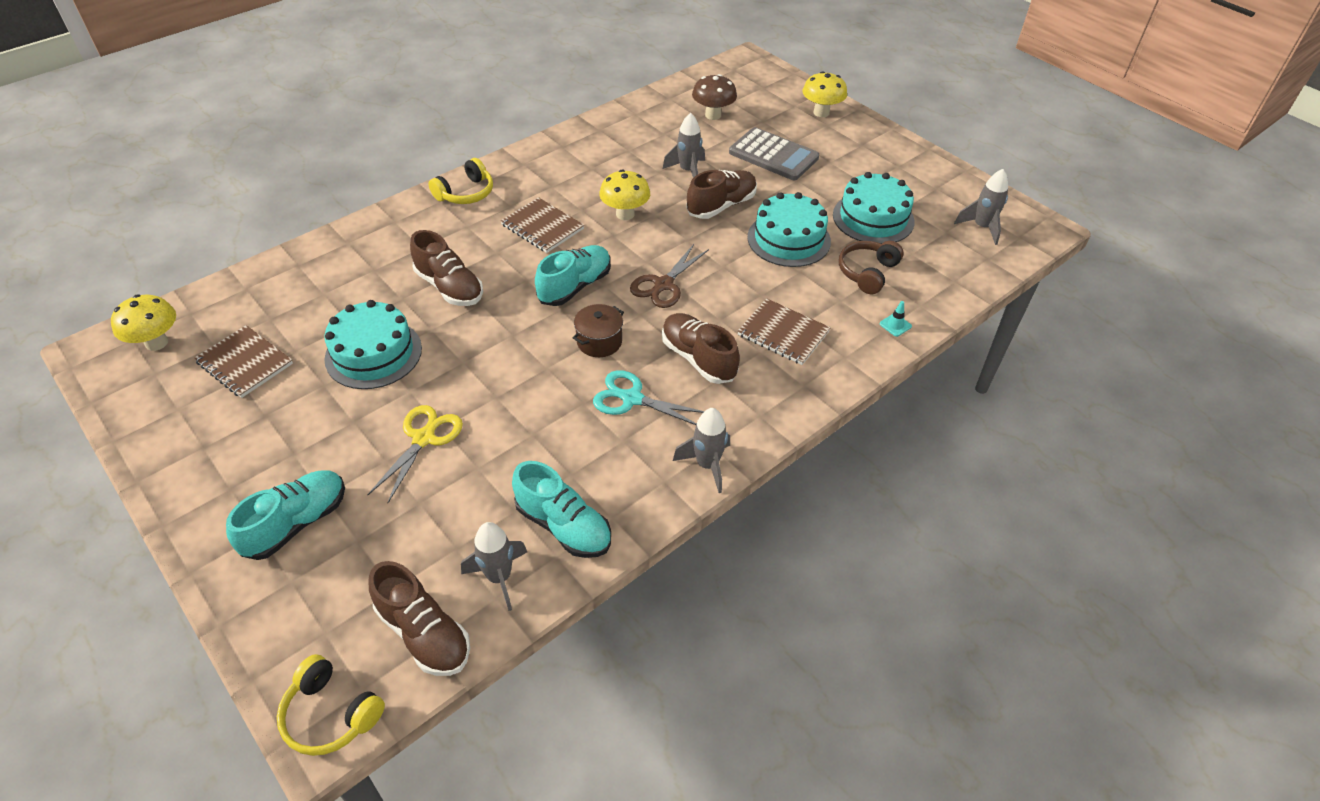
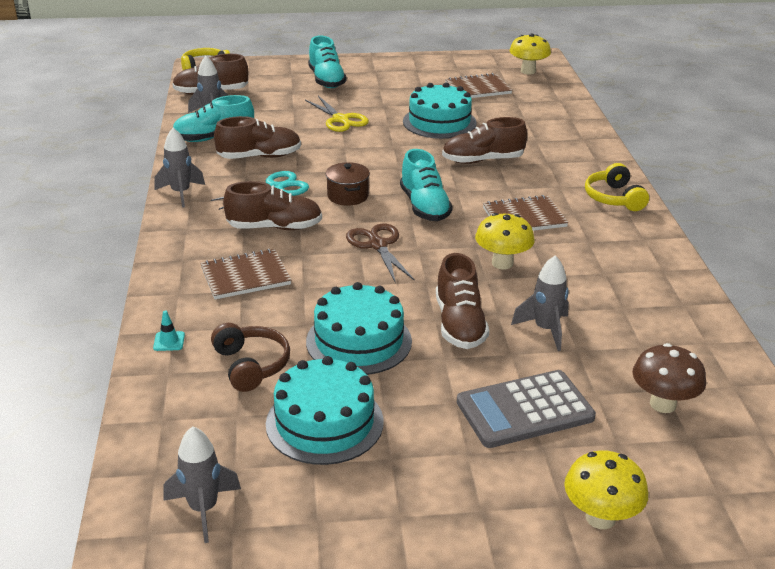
camera: 125 degrees right, 15 degrees down
(575, 453) = (259, 157): none -> brown shoe

